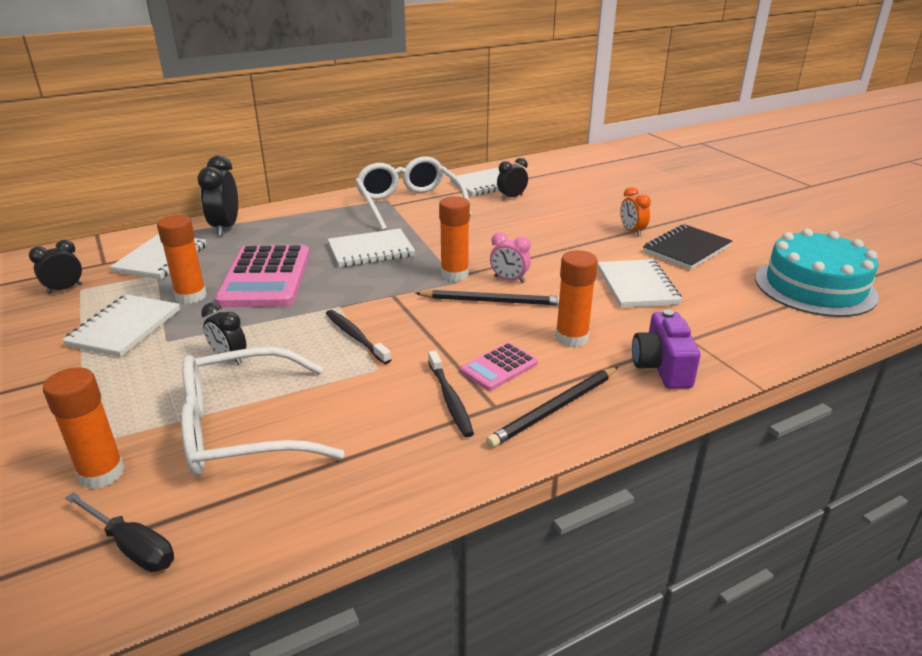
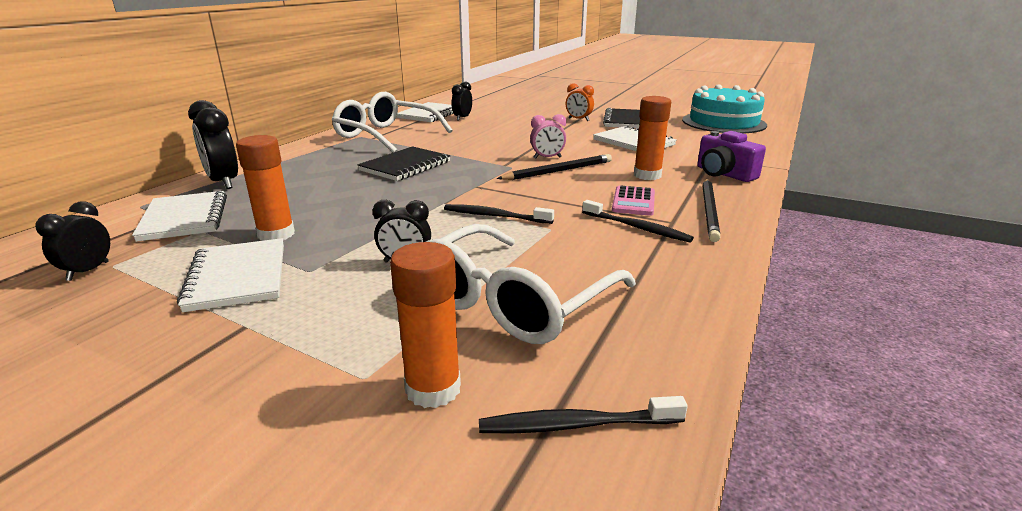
camera: 35 degrees left, 5 degrees down
(132, 546) = (577, 425): black screwdriver -> black toothbrush
(265, 278) = (336, 203): pink calculator -> none
(371, 251) = (405, 166): white notebook -> black notebook
(454, 274) = (502, 164): orange glue stick -> none

